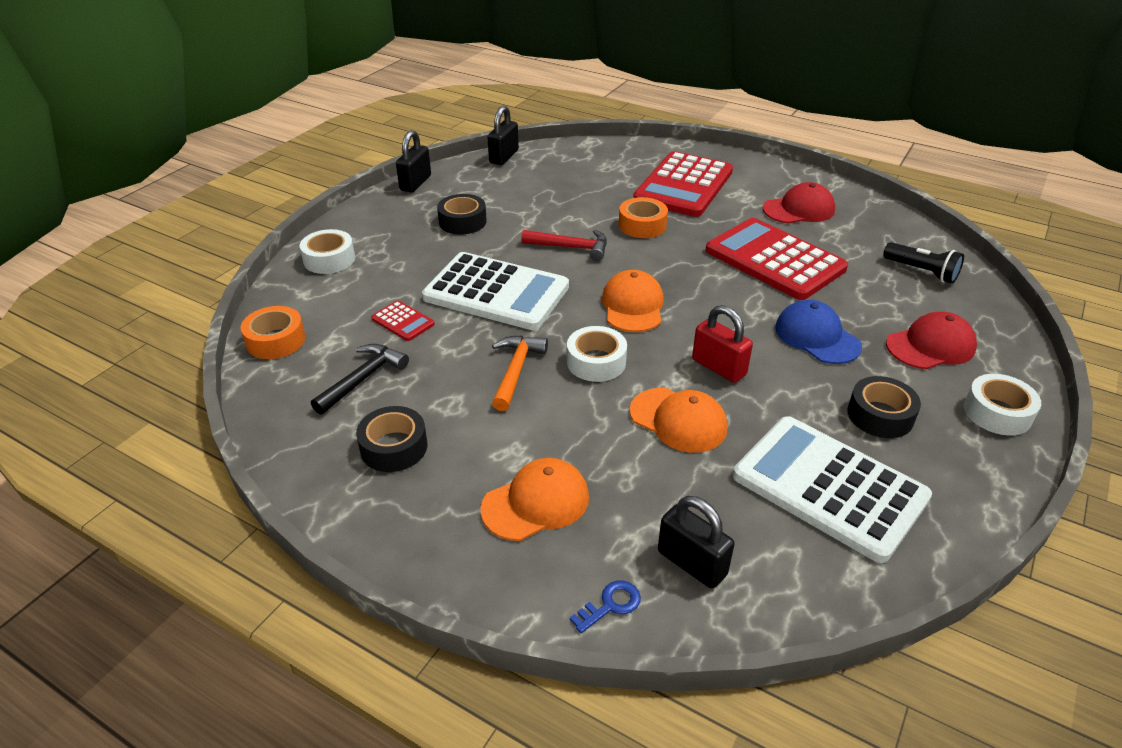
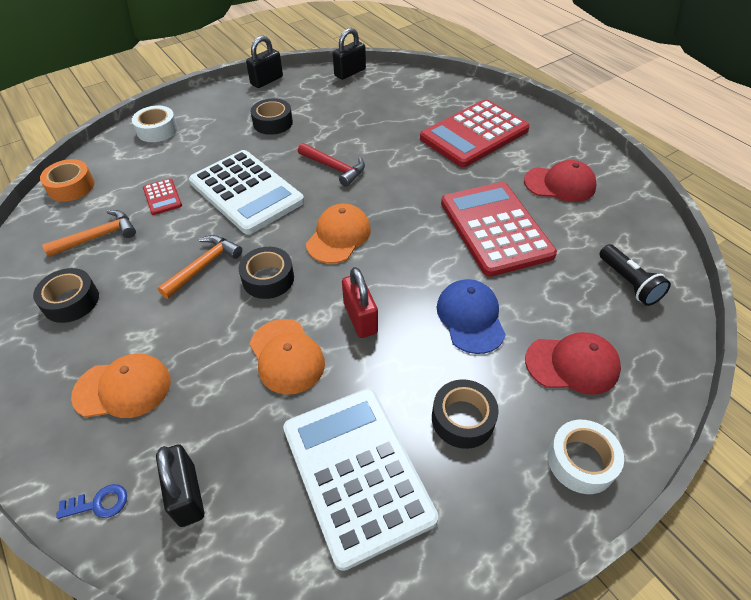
camera: 25 degrees right, 10 degrees up
(363, 379) = (98, 237): black hammer -> orange hammer
(596, 362) = (268, 279): white tape -> black tape
(642, 225) = (408, 163): orange tape -> none

